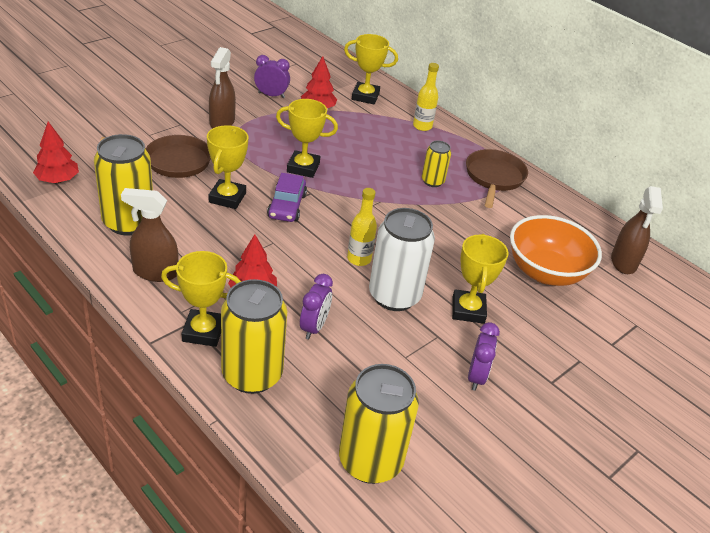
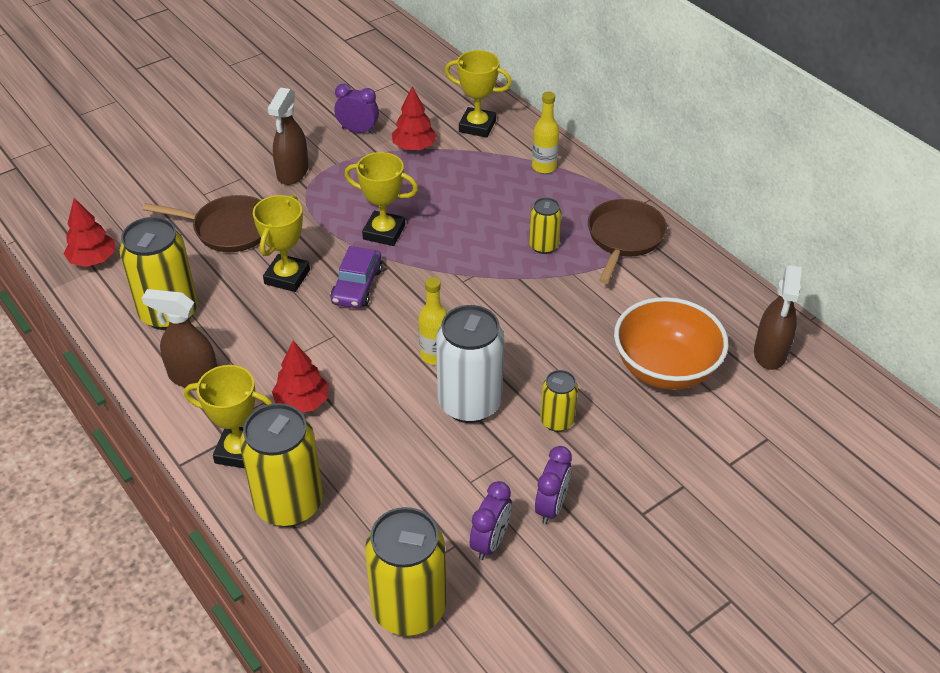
camera: 10 degrees right, 5 degrees up
(314, 327) = (368, 444): purple clock -> purple clock (490, 542)
(468, 310) = (557, 421): yellow trophy -> yellow can

